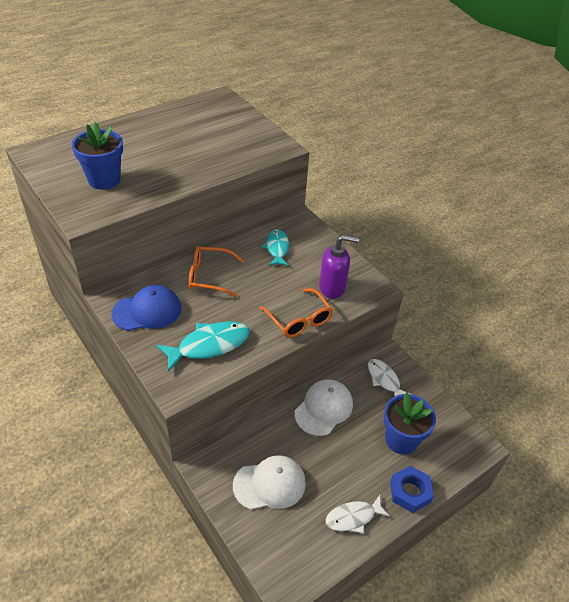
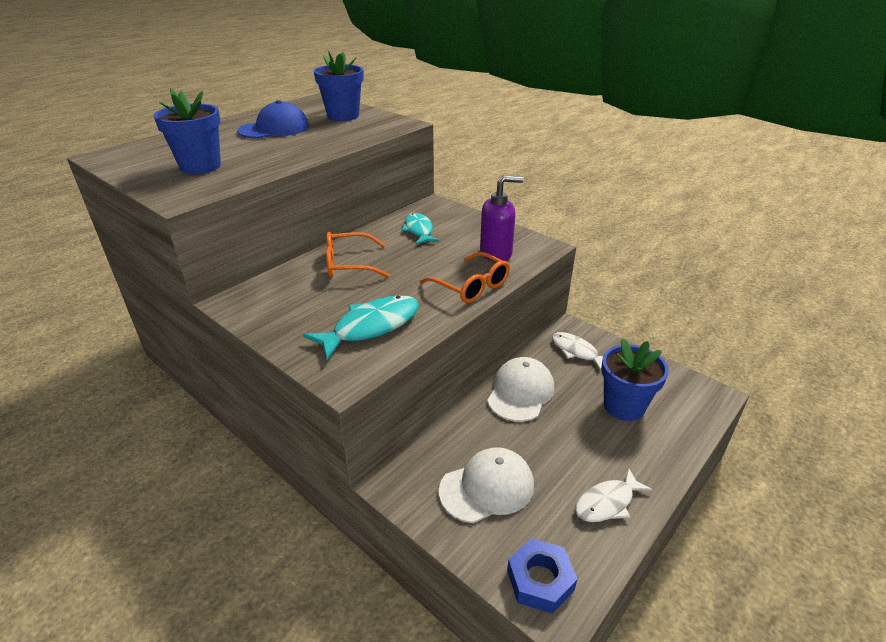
camera: 10 degrees left, 10 degrees down
(147, 311) = (281, 307): blue cap -> blue cap (274, 129)
(235, 127) = (343, 116): none -> blue flower pot
(410, 492) = (661, 459): blue nut -> blue nut (540, 580)

